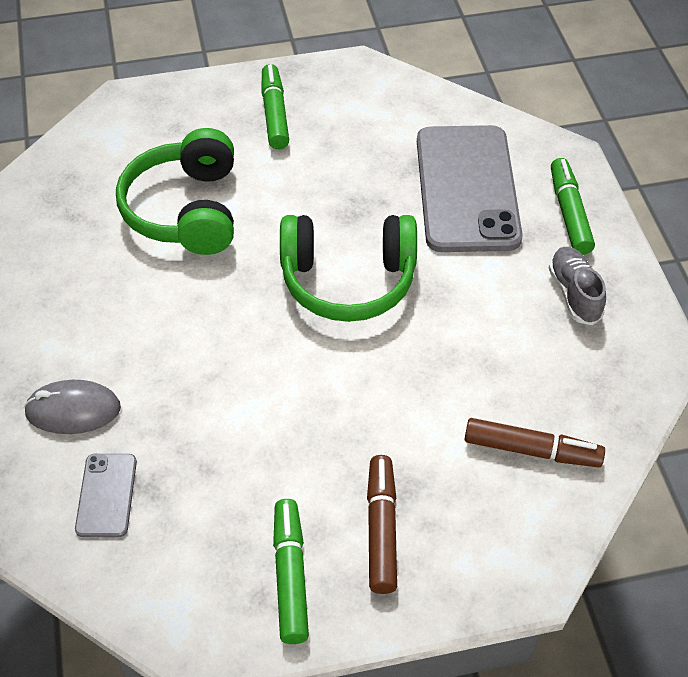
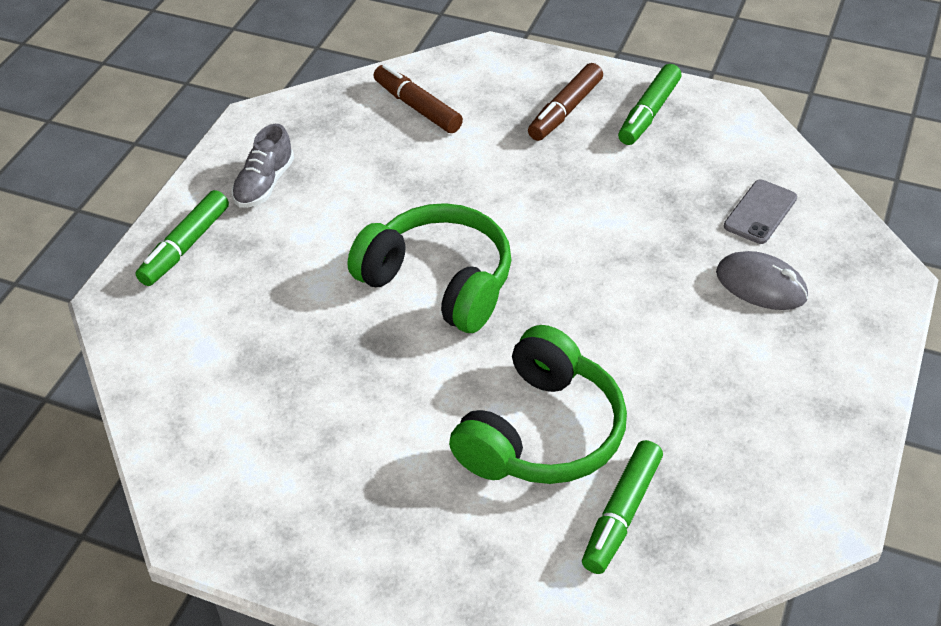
camera: 145 degrees left, 5 degrees down
(274, 114) = (351, 511): green marker -> green marker (622, 513)
(466, 188) = (245, 314): grey phone -> none

